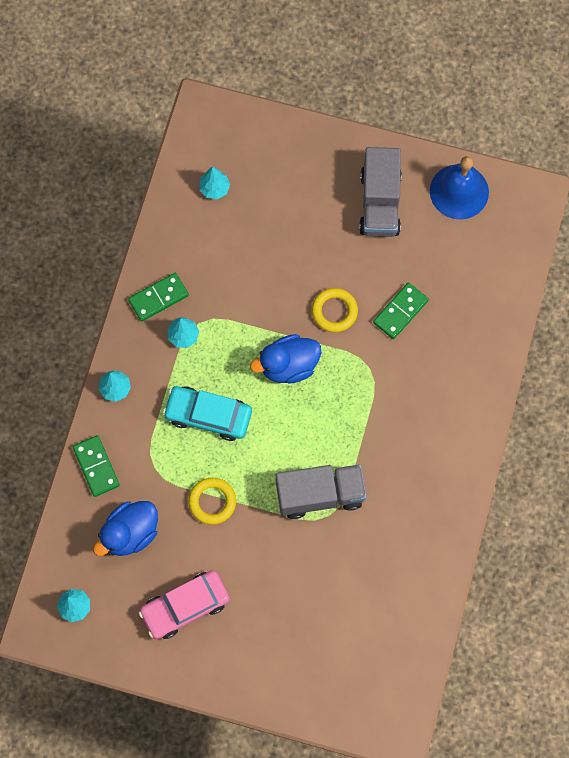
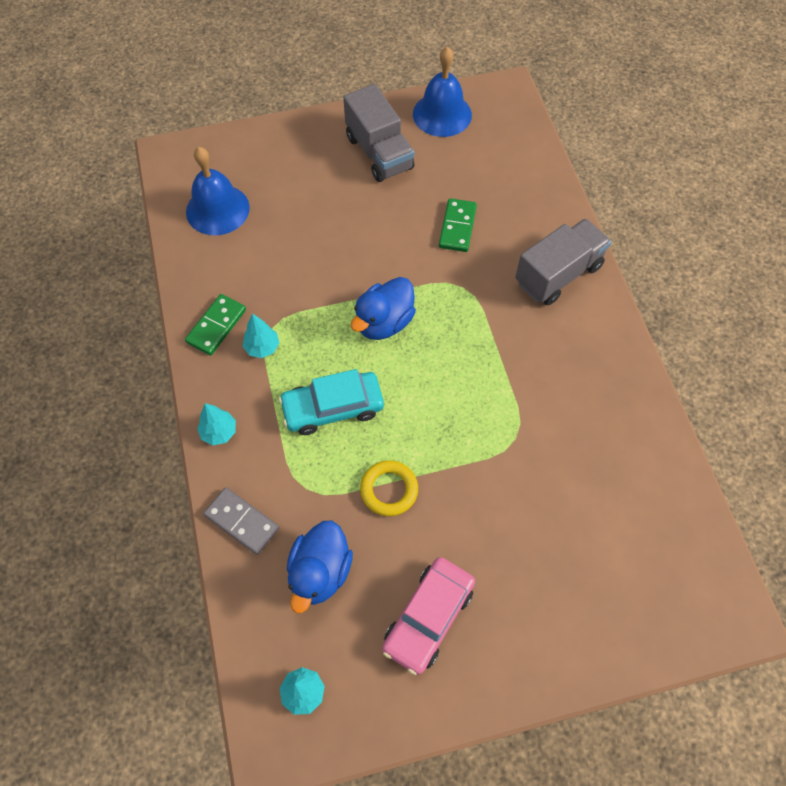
camera: 30 degrees left, 10 degrees down
(96, 466) = (241, 522): green domino -> grey domino
(214, 188) = (217, 209): turquoise tree -> blue bell
(320, 494) = (493, 423): grey truck -> grey truck (558, 274)
(334, 311) = (397, 255): yellow ring -> none

